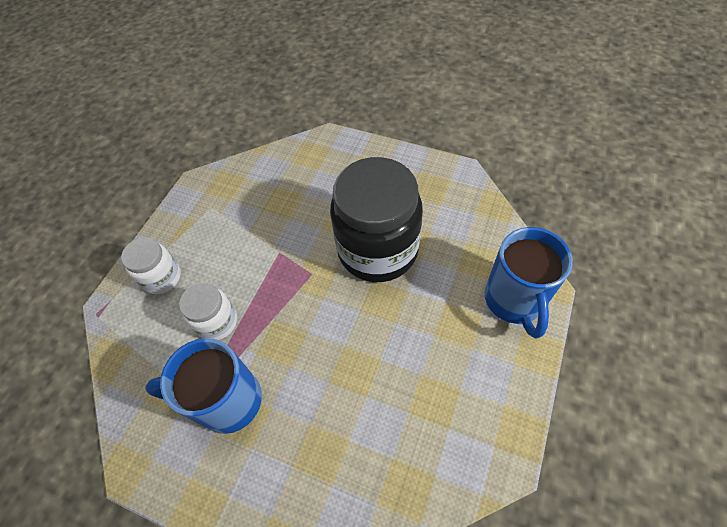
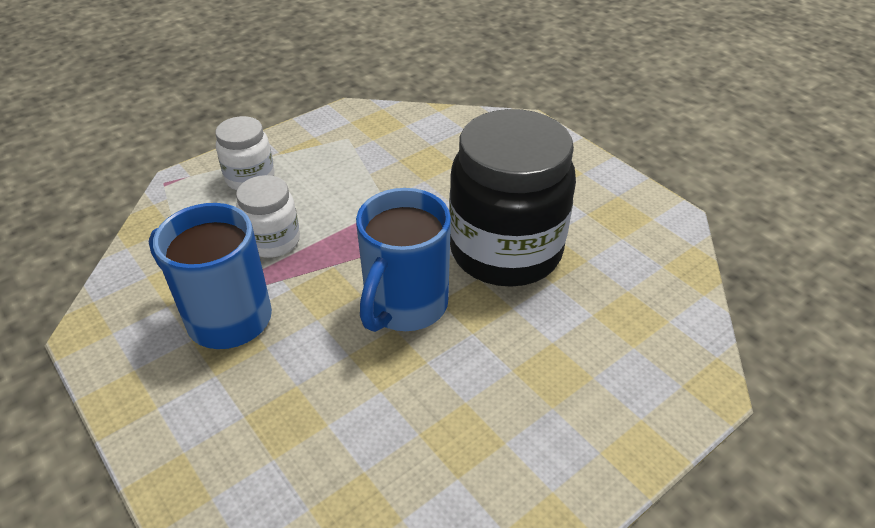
camera: 25 degrees right, 15 degrees down
(514, 300) = (650, 382): blue mug -> blue mug (405, 306)

